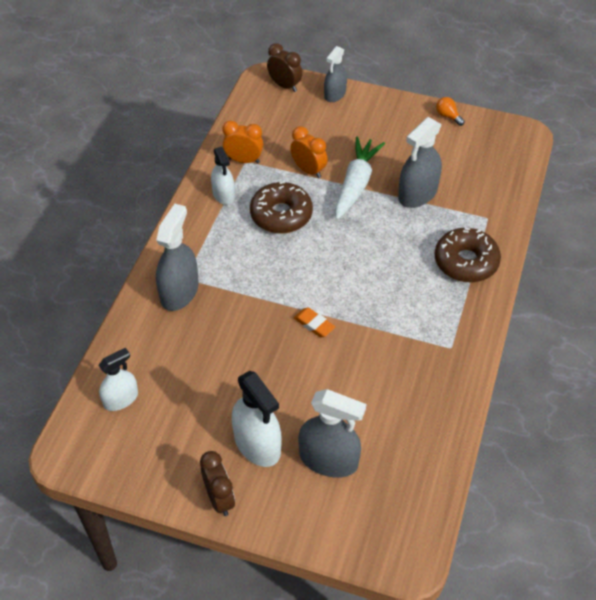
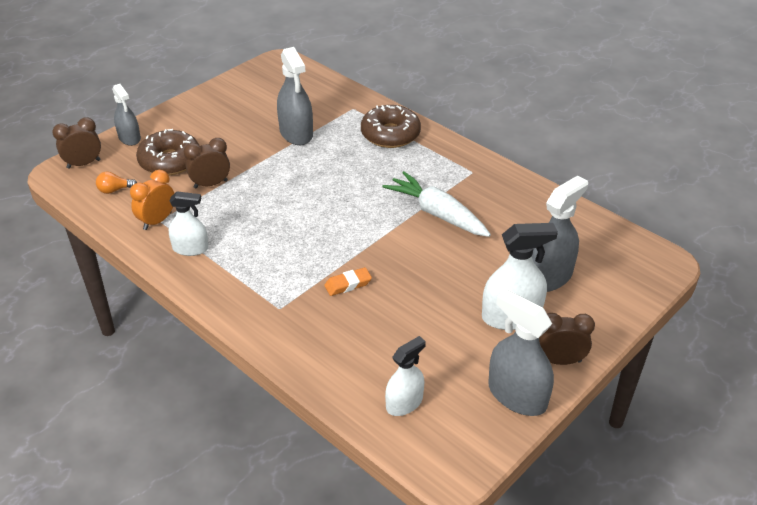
camera: 65 degrees left, 10 degrees down
(121, 399) = (404, 403): white spray bottle -> white spray bottle turned 60 degrees clockwise
(179, 292) = (294, 318): grey spray bottle -> grey spray bottle (517, 395)
(281, 215) = (251, 218): brown donut -> brown donut (170, 161)
(308, 170) = (210, 184): orange clock -> brown clock
(314, 324) = (398, 239): orange eraser -> orange eraser (348, 284)
(356, 184) = (254, 162): white carrot -> white carrot (437, 214)
(448, 116) = (223, 88): orange light bulb -> orange light bulb (114, 190)

